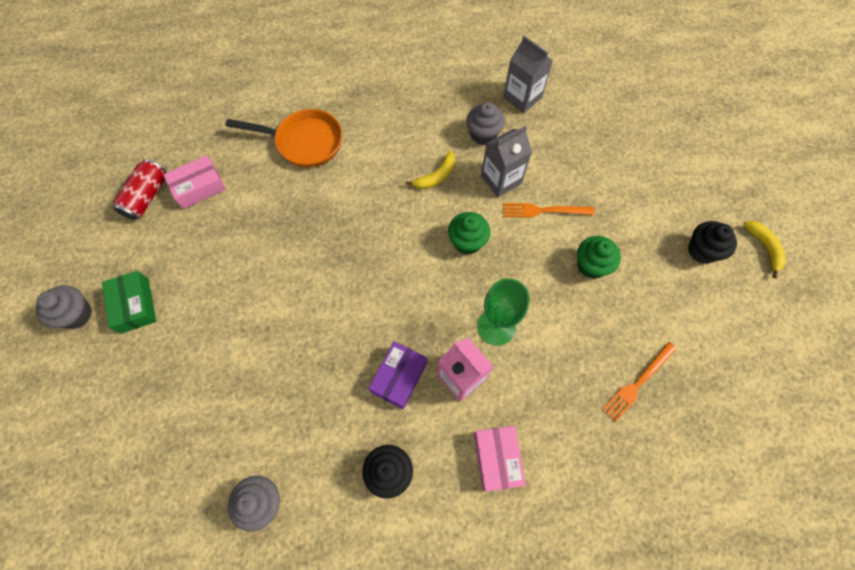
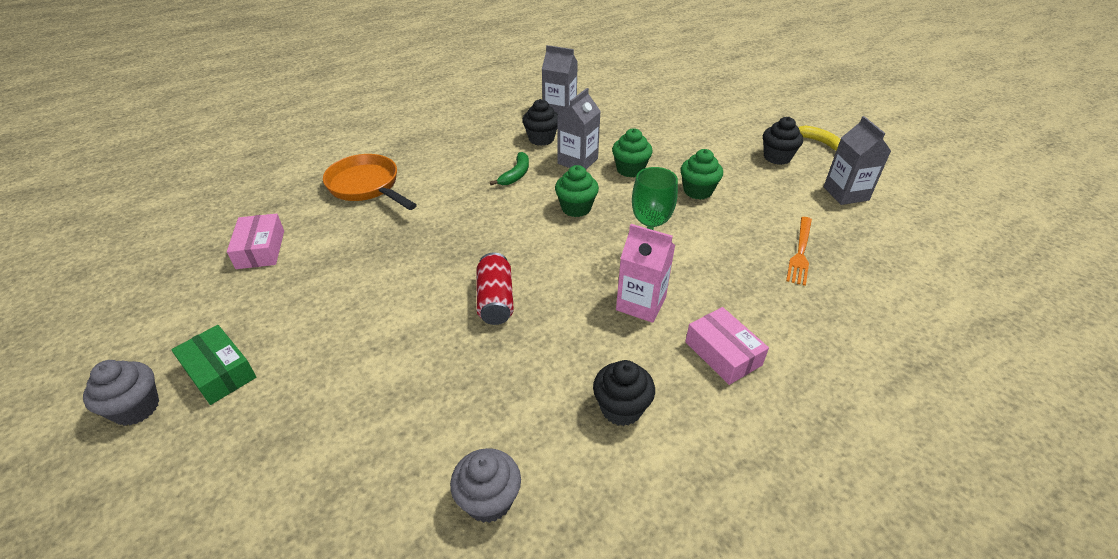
camera: 25 degrees left, 25 degrees down
(146, 196) = (196, 274): red can -> red can (495, 300)
(199, 187) = (260, 249): pink box -> pink box turned 45 degrees counterclockwise
(304, 142) = (367, 186): orange pan -> orange pan turned 120 degrees counterclockwise
(399, 377) = (577, 326): purple box -> none
(436, 176) = (516, 175): yellow banana -> green banana
(483, 134) = (541, 139): grey cupcake -> black cupcake
(544, 210) = (630, 169): orange fork -> green cupcake
(738, 329) = (846, 193): none -> grey carton

